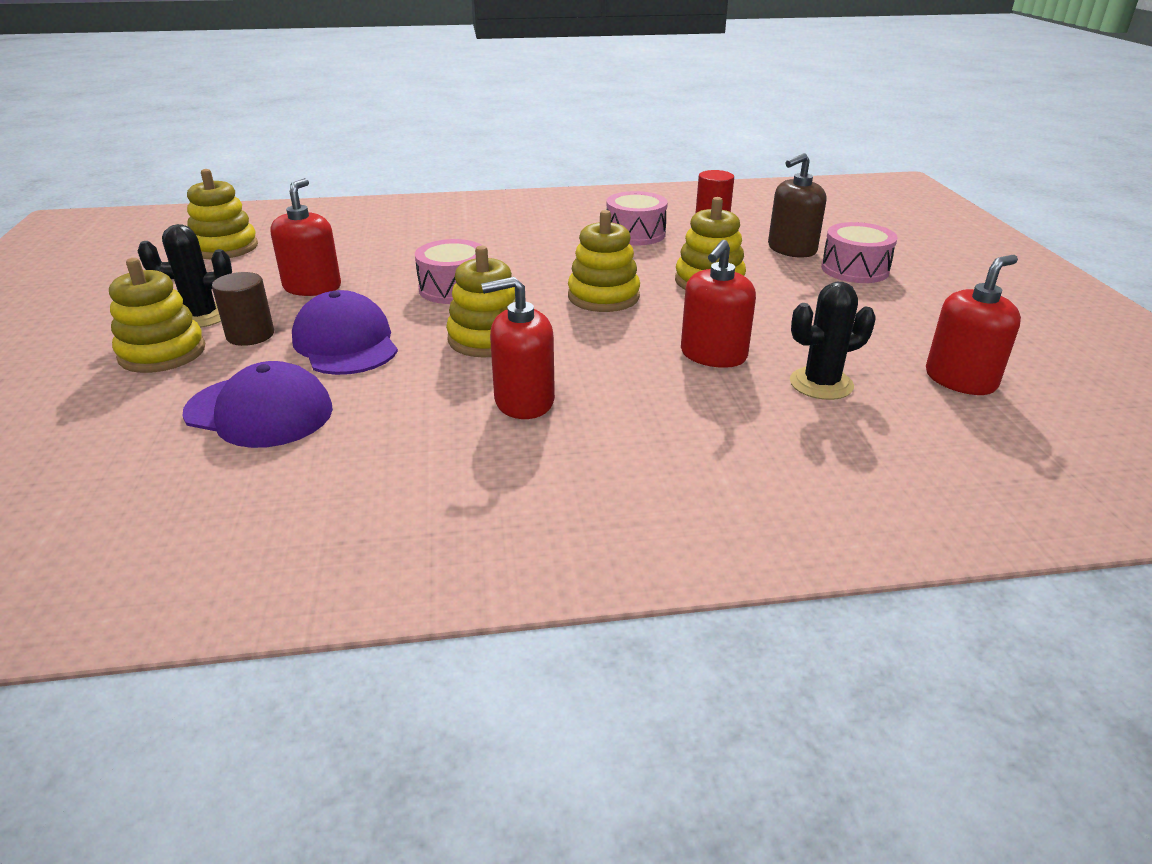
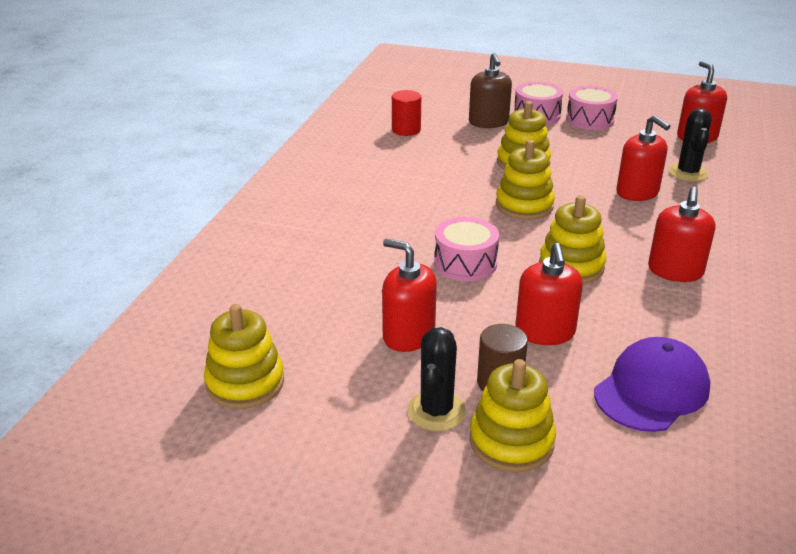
camera: 65 degrees left, 0 degrees up
(346, 343) = (545, 332): purple cap -> red soap dispenser
(635, 234) = (411, 164): pink drum -> pink drum (589, 120)

